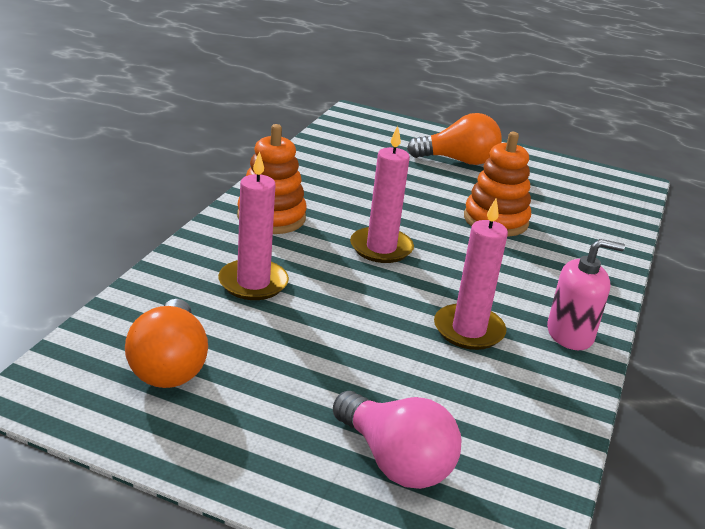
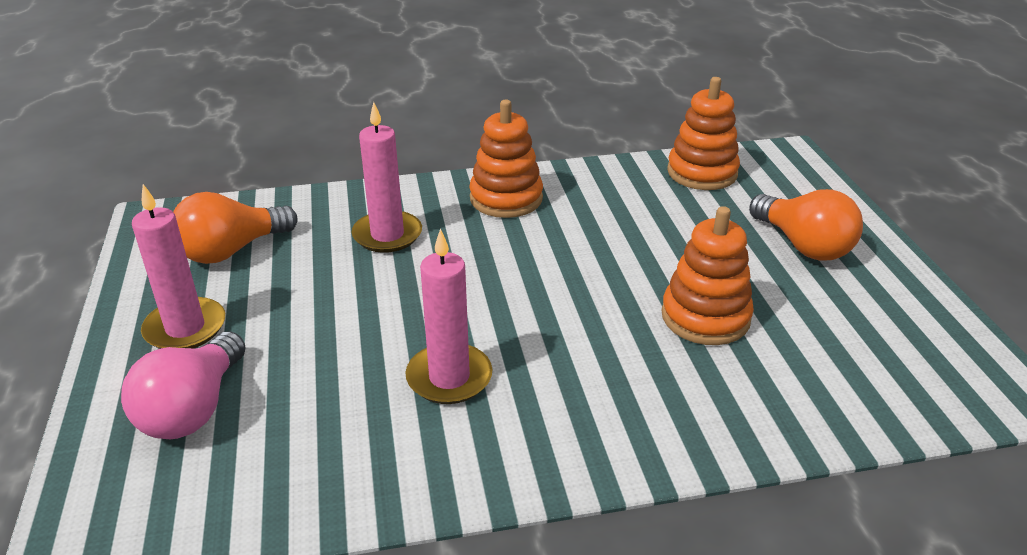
camera: 60 degrees right, 5 degrees up
(339, 145) = (702, 173): none -> orange stacking toy
(381, 248) = (535, 271): pink candle -> pink candle (185, 328)
(570, 334) = (526, 453): pink soap dispenser -> none

